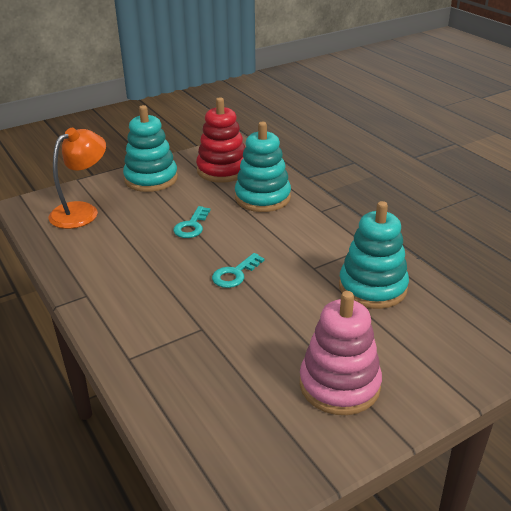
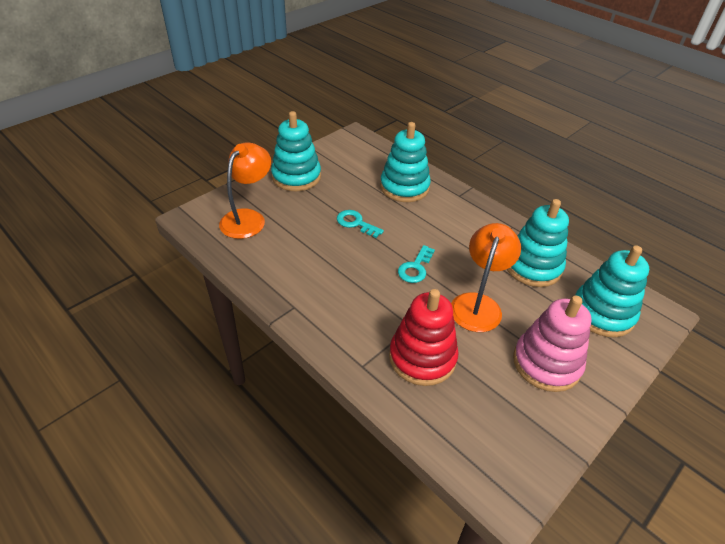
camera: 15 degrees left, 10 degrees up
(191, 226) = (356, 223): turquoise key -> turquoise key turned 120 degrees clockwise
(222, 170) = (357, 161): red stacking toy -> red stacking toy (422, 357)
(288, 316) = (478, 304): none -> orange lamp
(435, 344) = (602, 313): none -> turquoise stacking toy

